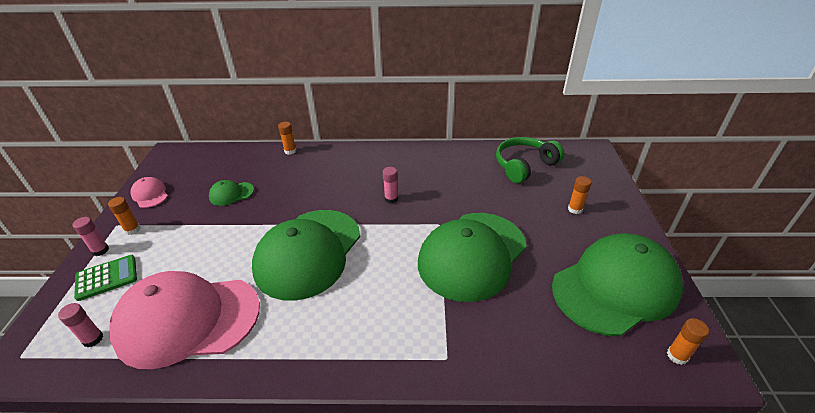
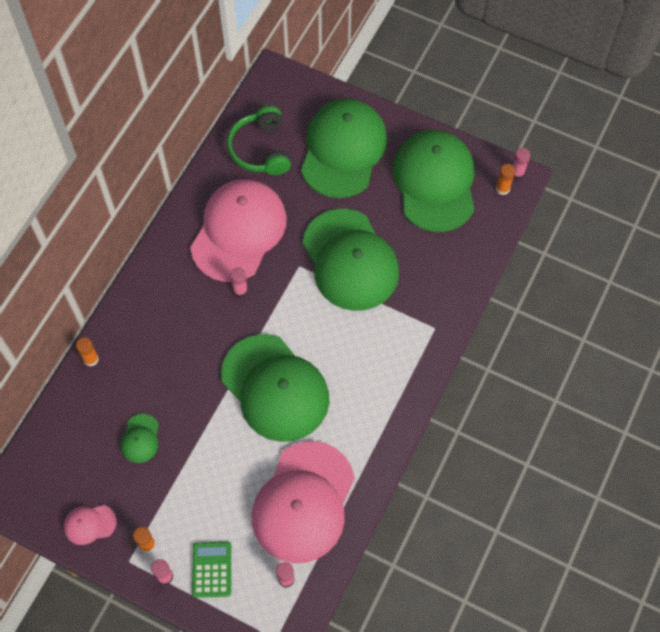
camera: 65 degrees left, 25 degrees up
(443, 180) = (238, 231): none -> pink cap
(575, 209) = (343, 150): orange glue stick -> green cap
(714, 363) = (517, 173): none -> pink glue stick

